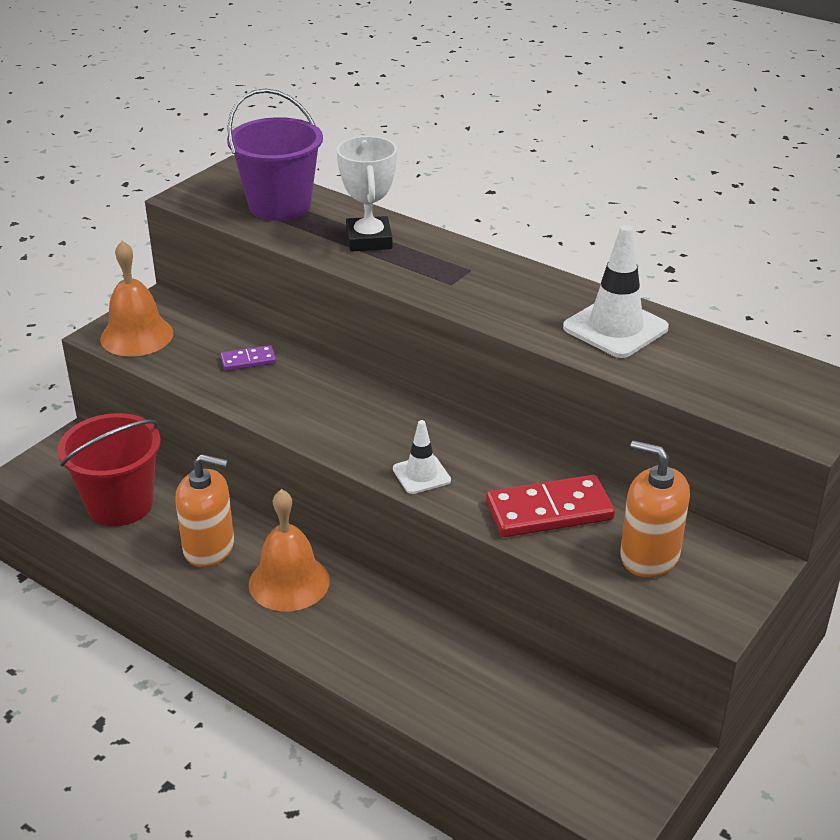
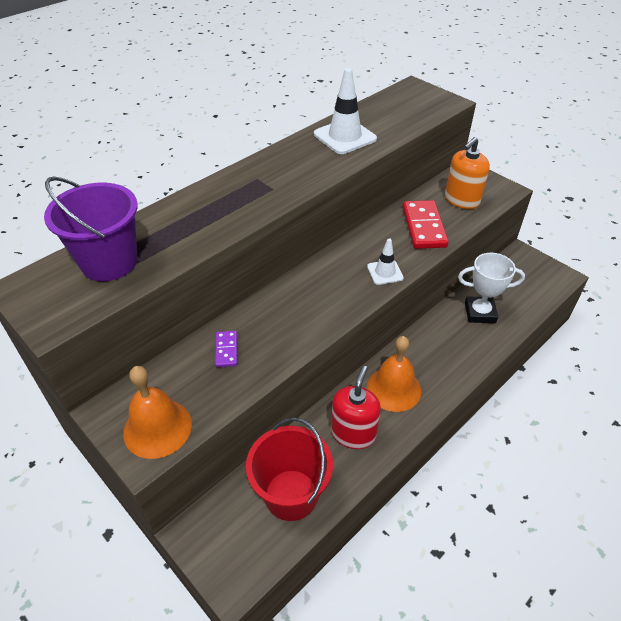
camera: 80 degrees left, 10 degrees up
(209, 548) = (353, 433): orange soap dispenser -> red soap dispenser
(369, 240) = (194, 218): white trophy -> white trophy (480, 313)

